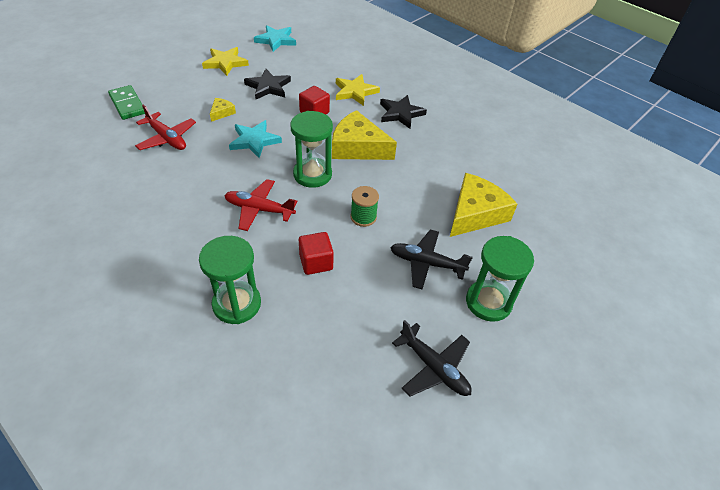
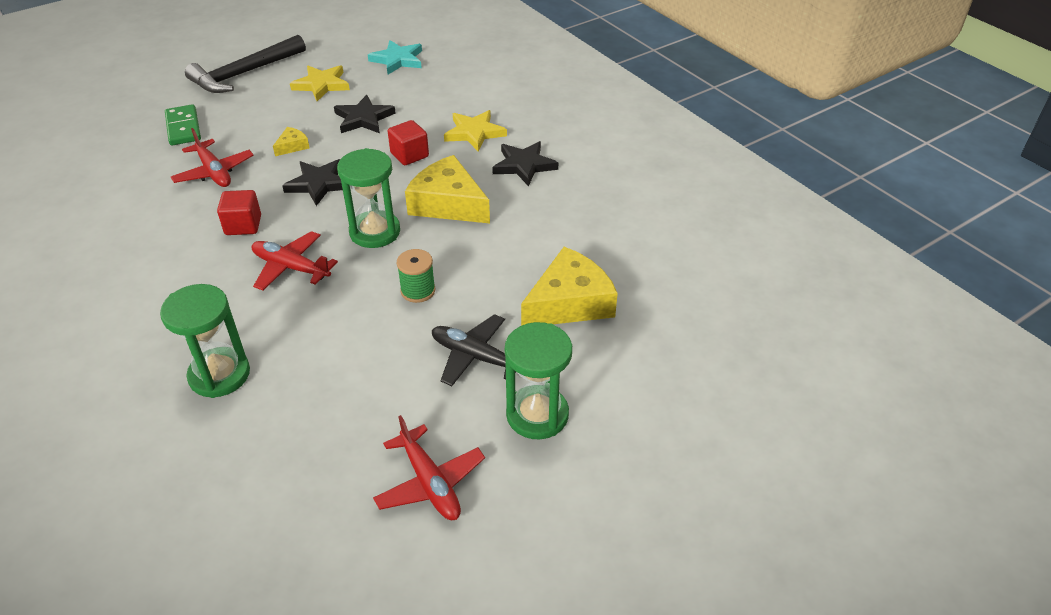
camera: 15 degrees right, 5 degrees down
(161, 57) = (245, 73): none -> black hammer
(254, 141) = (319, 184): turquoise star -> black star
(316, 262) = (335, 338): red cube -> red cube (243, 225)
(434, 367) = (430, 483): black plane -> red plane

